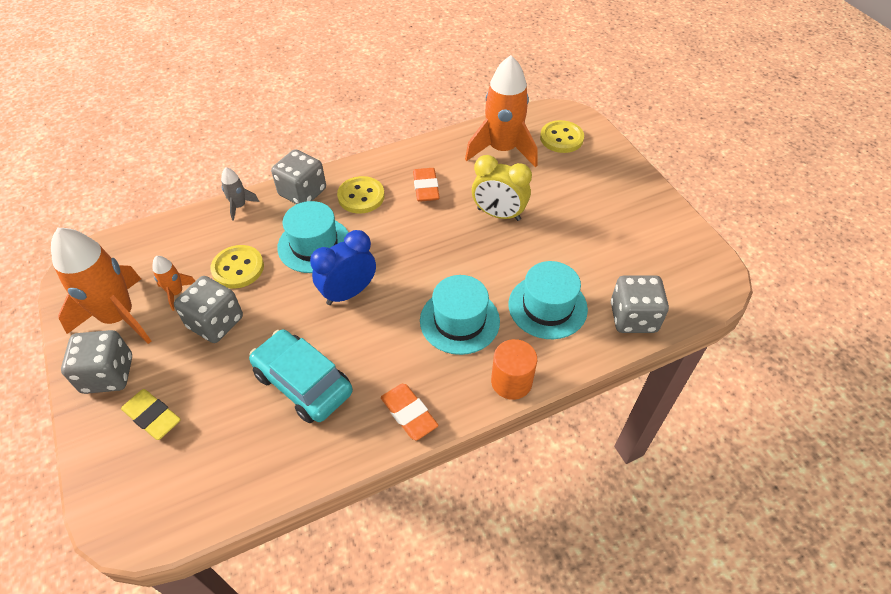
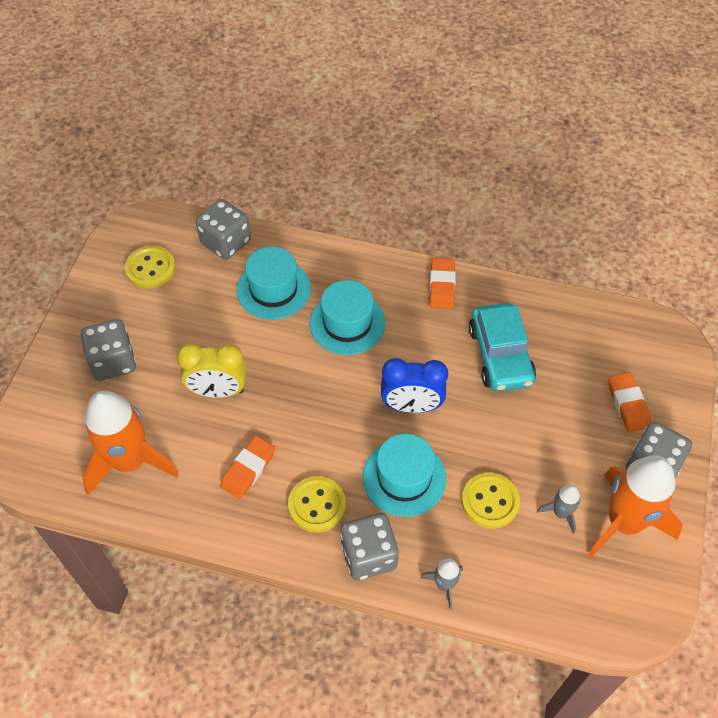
camera: 140 degrees left, 5 degrees up
(152, 416) = (628, 404): yellow eraser -> orange eraser
(176, 293) = (560, 513): orange rocket -> grey rocket
(215, 322) = (540, 455): grey dice -> grey dice (113, 362)
(498, 214) = (218, 391): yellow clock -> yellow clock turned 120 degrees clockwise
(511, 381) = (355, 260): orange cylinder -> none
(561, 138) = (61, 432): yellow button -> yellow button (150, 268)

